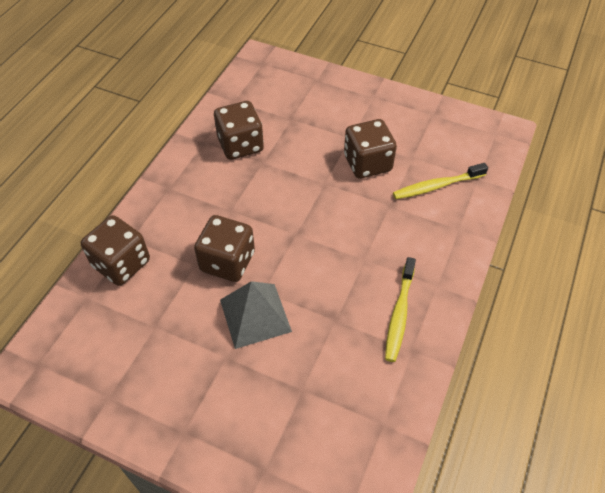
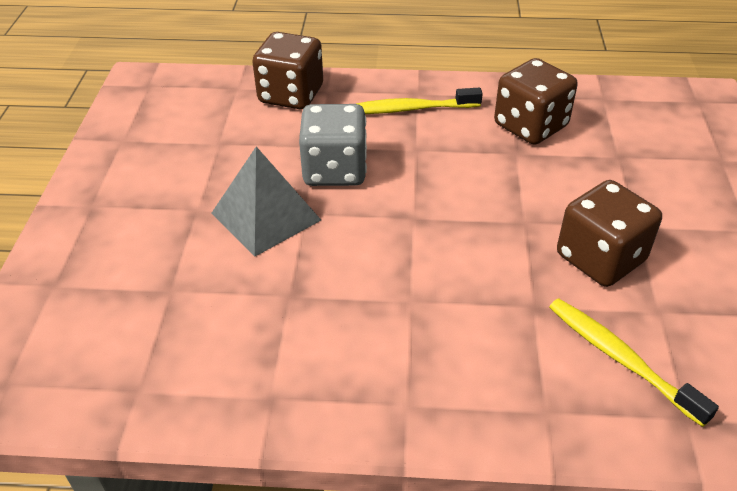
camera: 70 degrees right, 10 degrees down
(227, 262) = (335, 170): brown dice -> grey dice
(399, 313) = (331, 366): yellow toothbrush -> yellow toothbrush (411, 109)

